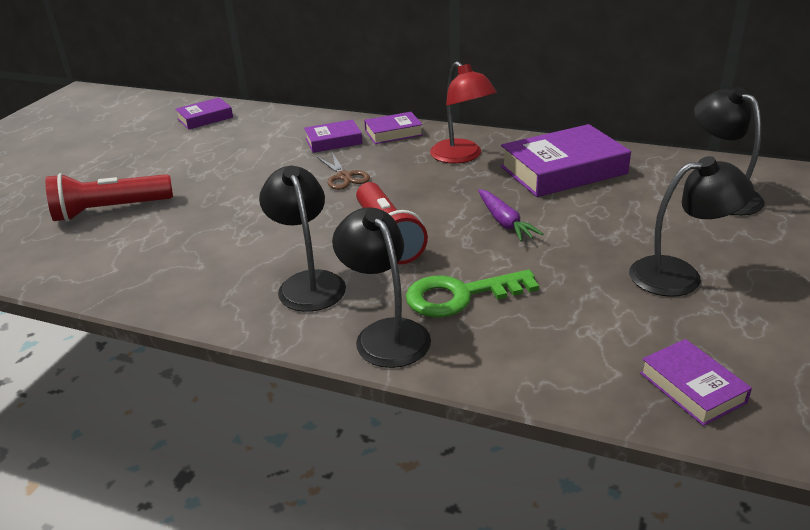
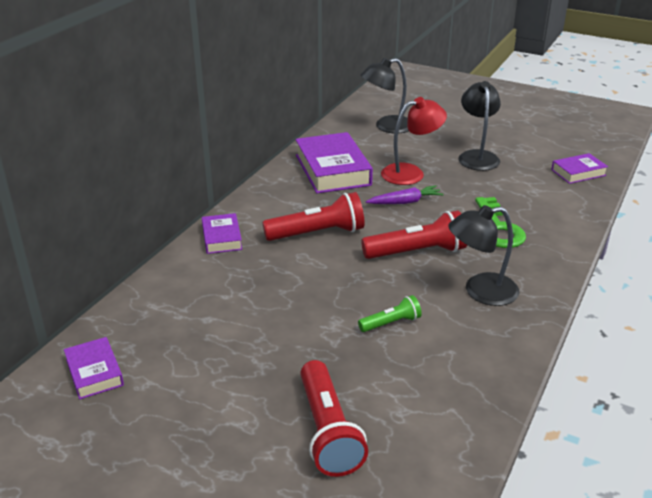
camera: 85 degrees left, 0 degrees up
(252, 229) = (391, 323): none -> green flashlight
(333, 141) = (222, 273): purple book -> none
(344, 177) = (305, 269): brown scissors -> none
(385, 333) = (541, 260): black lamp -> none
(414, 176) = (317, 233): none -> red flashlight
(461, 157) = (290, 208): red lamp -> red lamp (411, 173)

